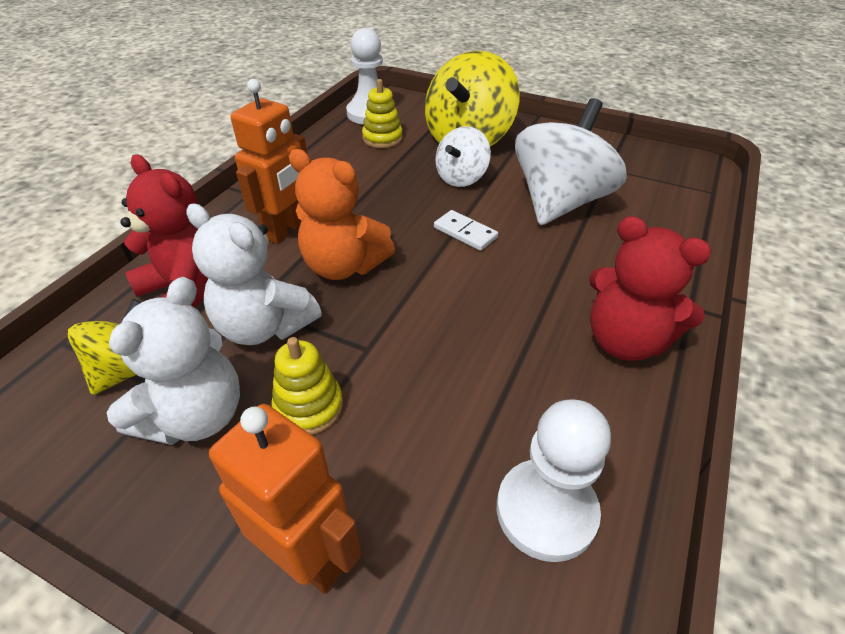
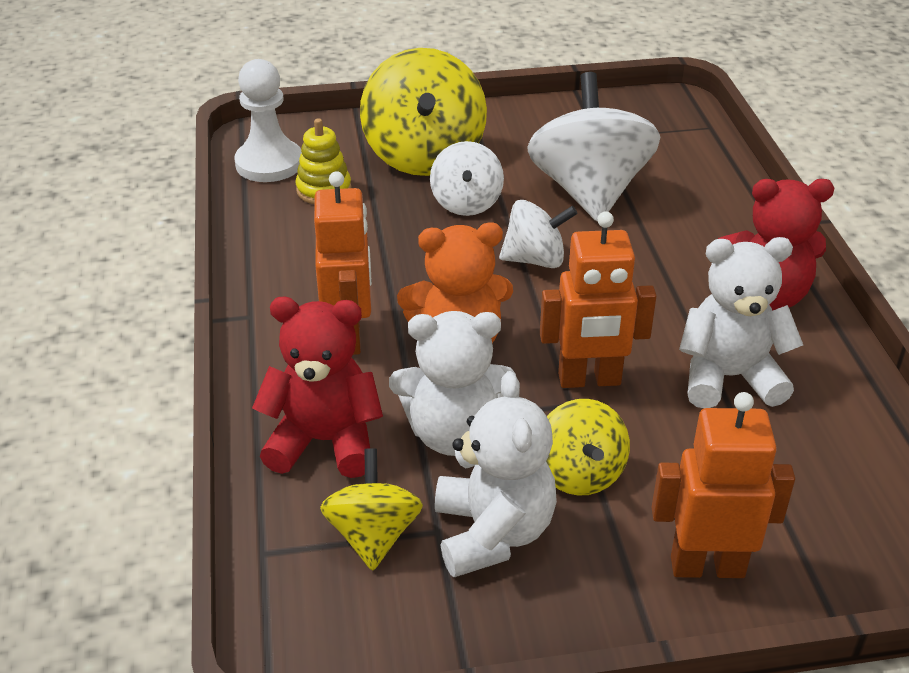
camera: 35 degrees left, 5 degrees down
(309, 406) = (579, 473): yellow stacking toy -> yellow spinning top
(402, 337) = (589, 380): none -> orange robot
(465, 232) = (535, 260): white domino -> white spinning top
(517, 394) = (729, 377): none -> white teddy bear
(546, 511) = (828, 445): white pawn -> none

